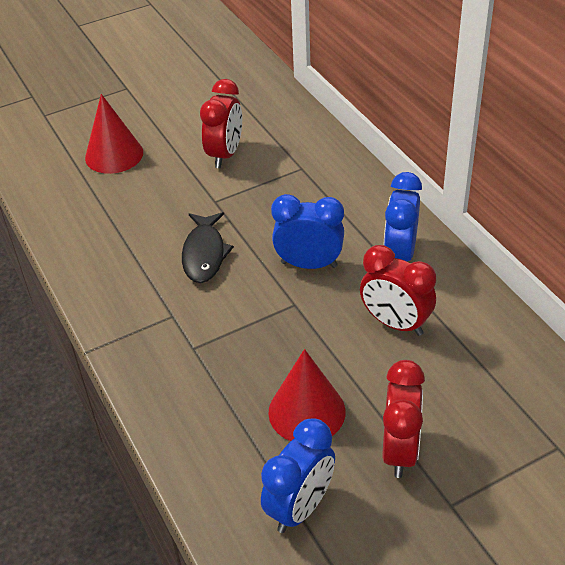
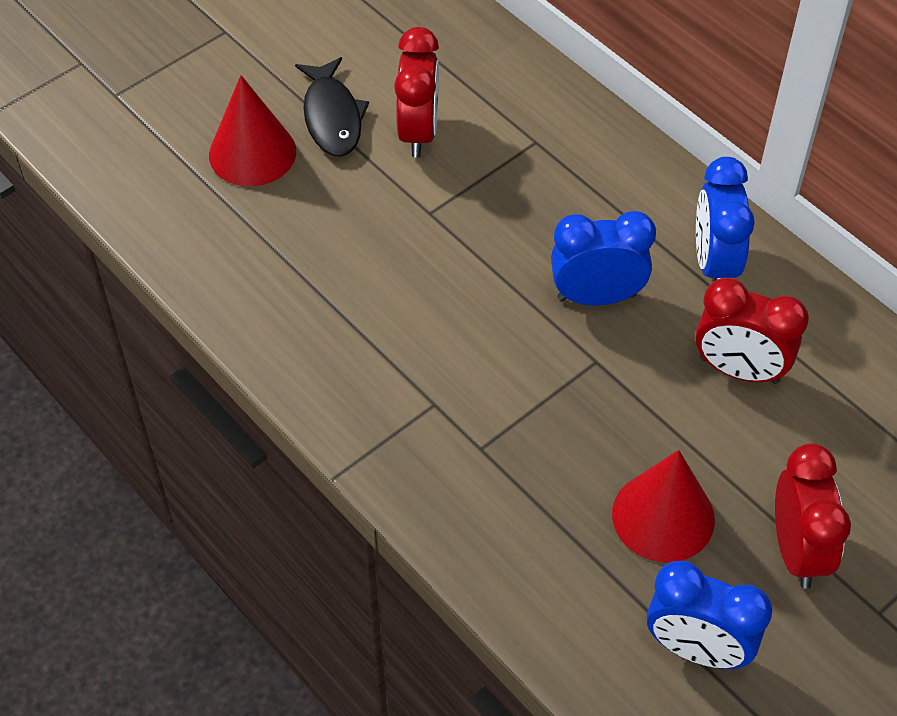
camera: 15 degrees left, 10 degrees up
(204, 254) = (446, 301): black fish -> black fish (332, 117)
(300, 507) = (697, 649): blue clock -> blue clock turned 90 degrees clockwise

